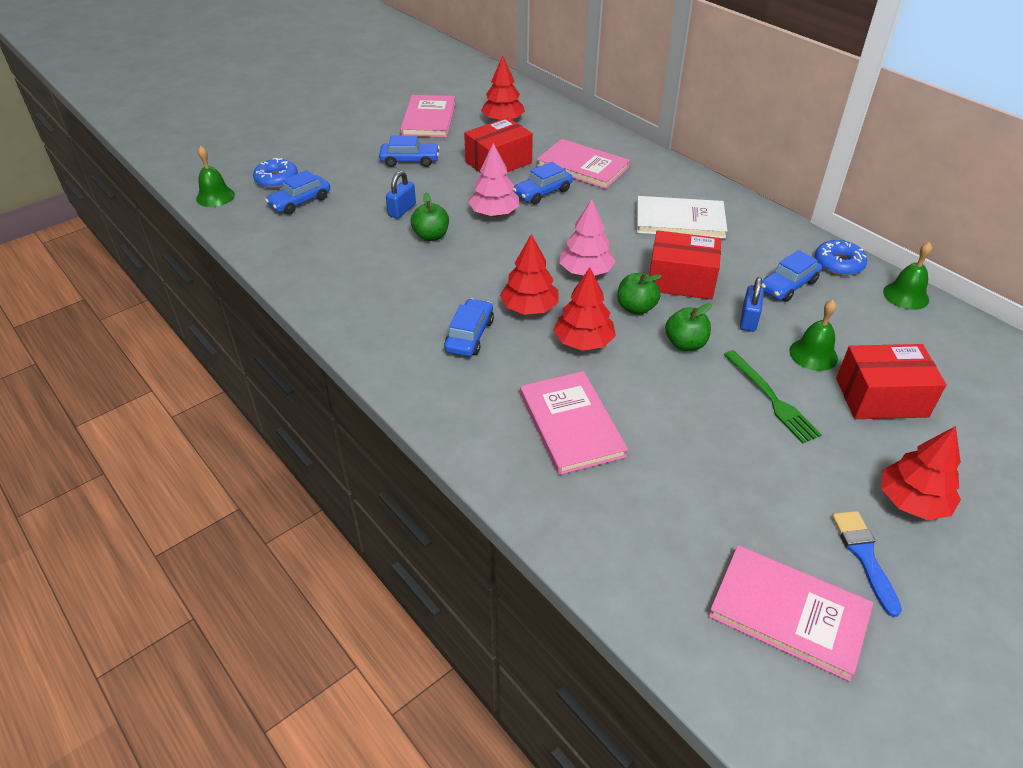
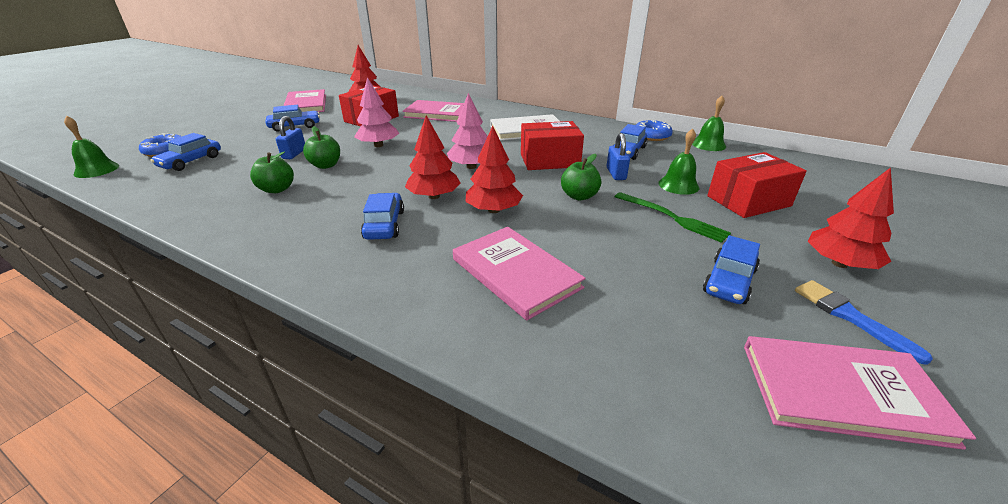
camera: 20 degrees left, 10 degrees down
(542, 192) = (414, 129): blue car -> blue car (729, 281)
(636, 308) = (525, 181): green apple -> green apple (277, 189)

